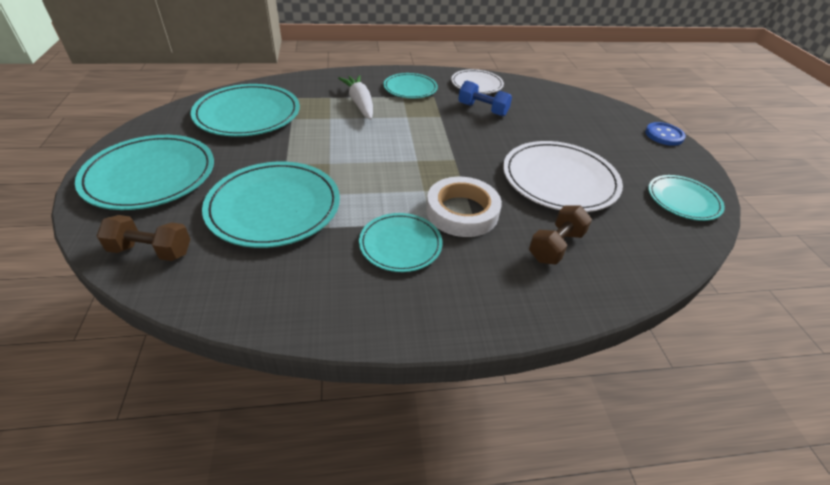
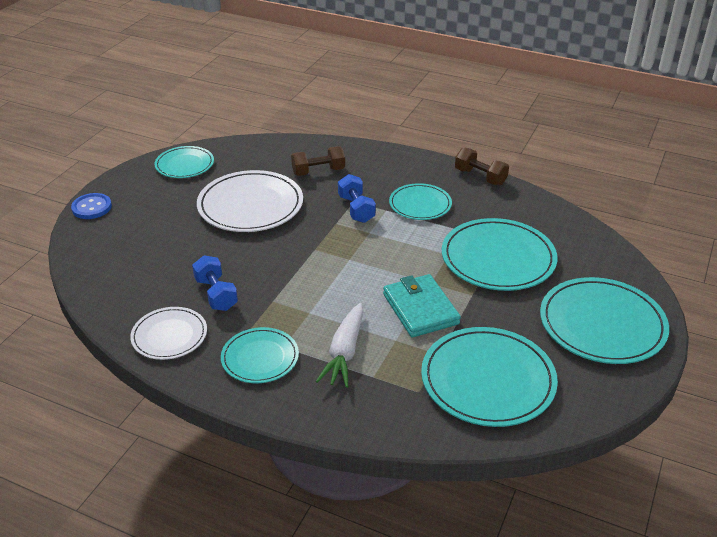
camera: 145 degrees left, 5 degrees down
(151, 251) = (597, 255): brown dumbbell -> brown dumbbell (480, 177)
(325, 142) = (420, 309): none -> turquoise wallet
(462, 212) = (356, 209): white tape -> blue dumbbell

